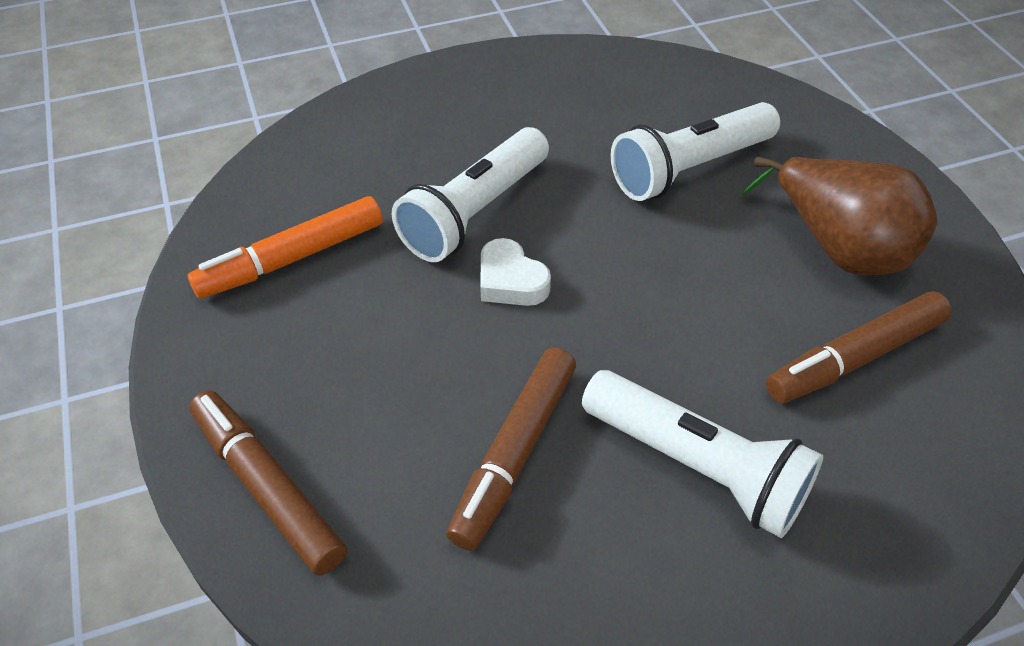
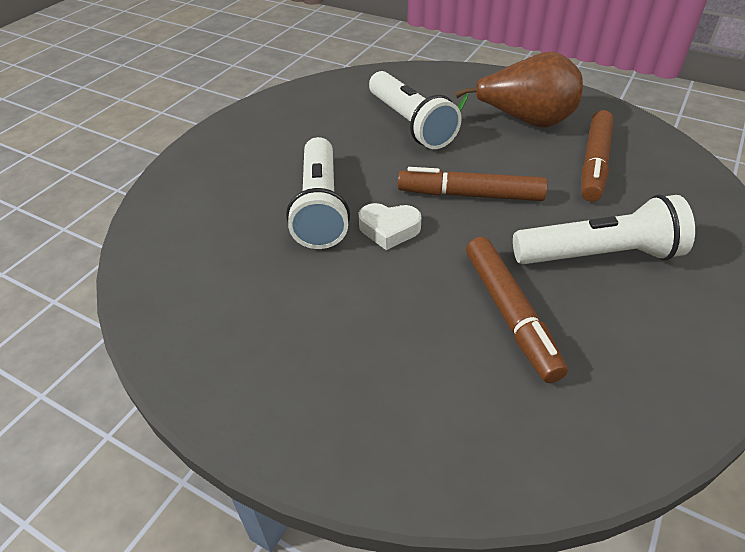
camera: 40 degrees left, 5 degrees down
(268, 487) = (395, 446): brown marker -> brown marker (470, 195)
(292, 258) = (230, 302): orange marker -> none
(690, 168) = (410, 124): white flashlight -> white flashlight turned 45 degrees counterclockwise

